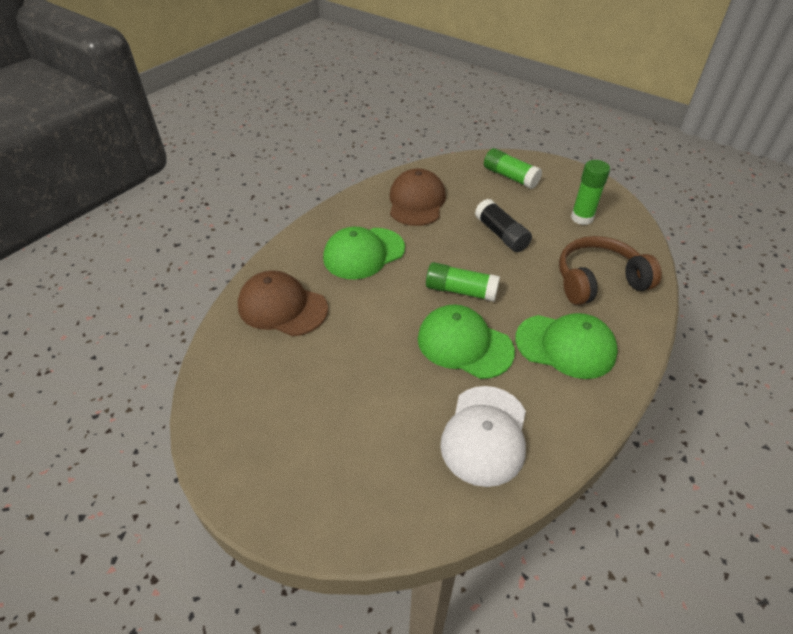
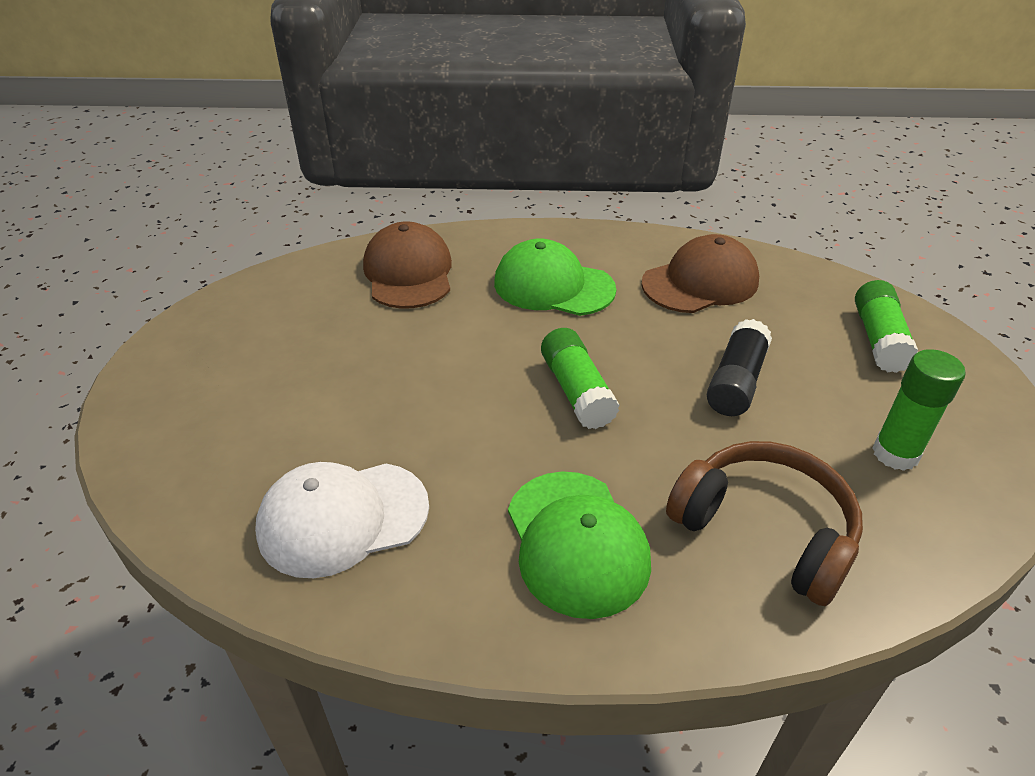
camera: 55 degrees right, 5 degrees down
(464, 344) = (482, 435): green cap -> none

